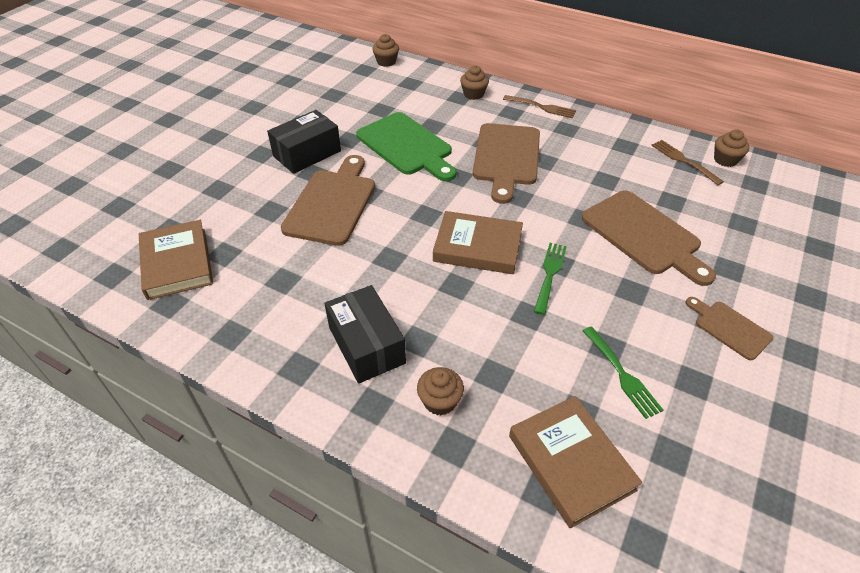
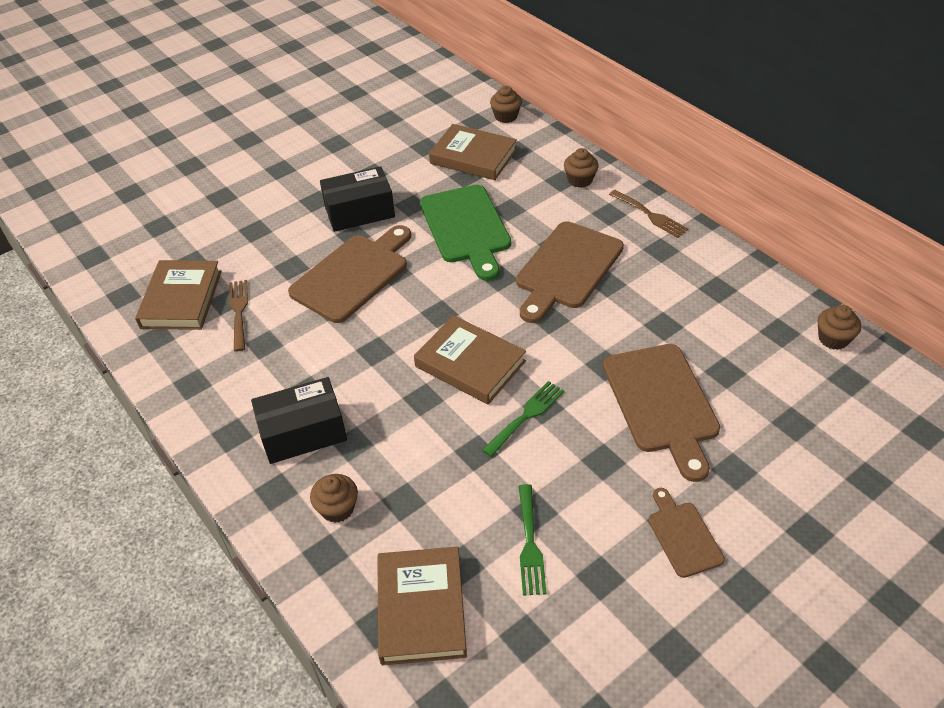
camera: 25 degrees right, 0 degrees up
(366, 345) = (303, 432): black box -> black box turned 75 degrees clockwise
(378, 94) = (473, 157): none -> brown book
(683, 161) = (777, 326): brown fork -> brown fork (239, 311)

